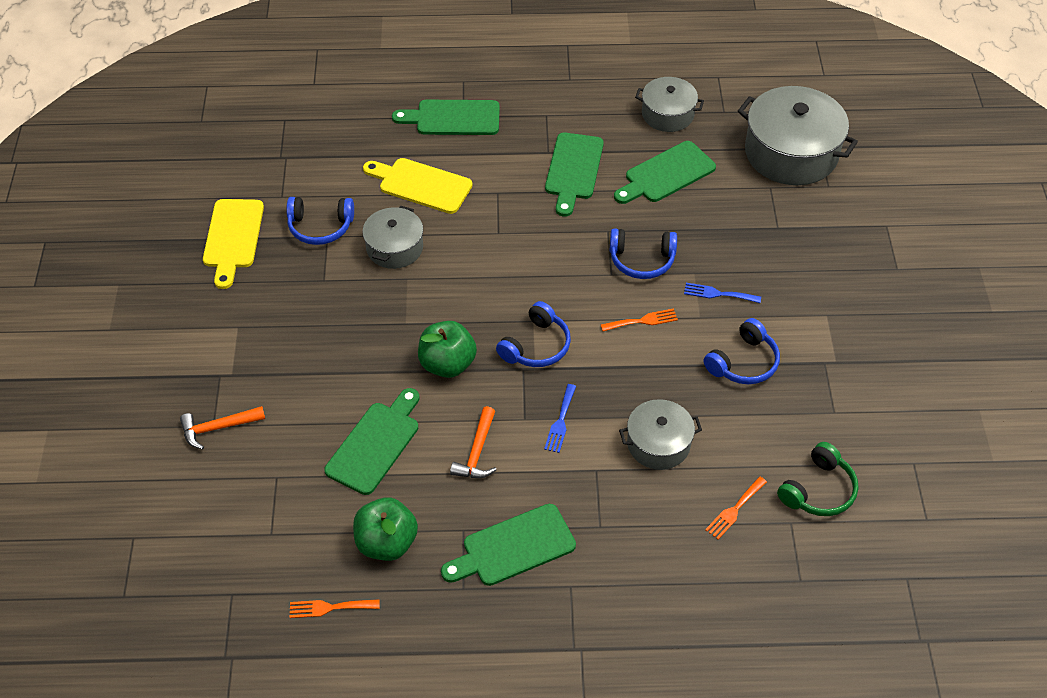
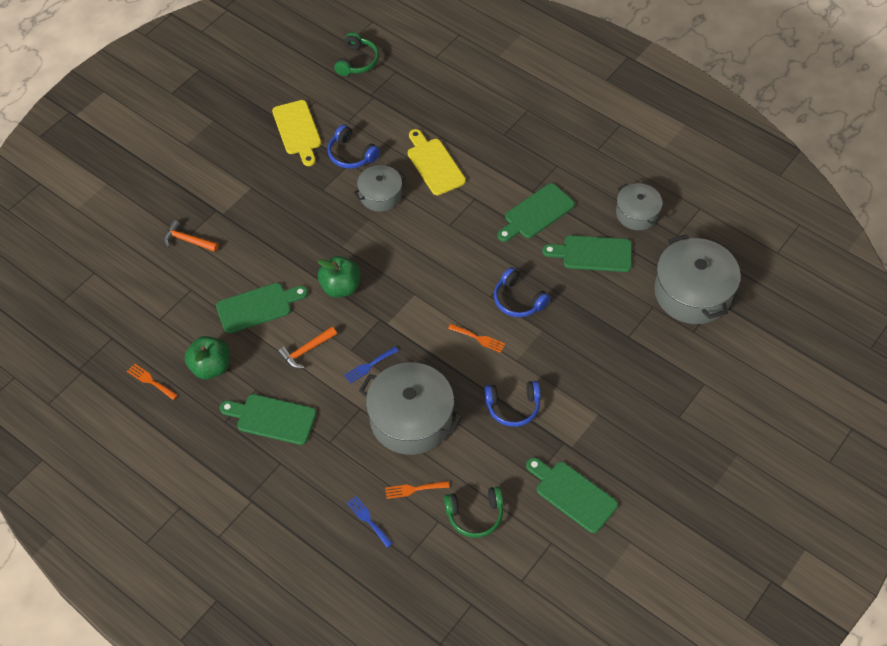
camera: 40 degrees right, 5 degrees up
(230, 133) = (357, 61): none -> green headphones
(233, 238) = (297, 130): yellow cutting board -> yellow cutting board turned 60 degrees counterclockwise
(453, 118) = (496, 131): green cutting board -> green cutting board (572, 494)
(536, 346) = (401, 311): blue headphones -> none
(658, 444) = (411, 419): grey pot -> grey pot, size x1.74
(718, 294) = (543, 353): blue fork -> blue fork (368, 520)

